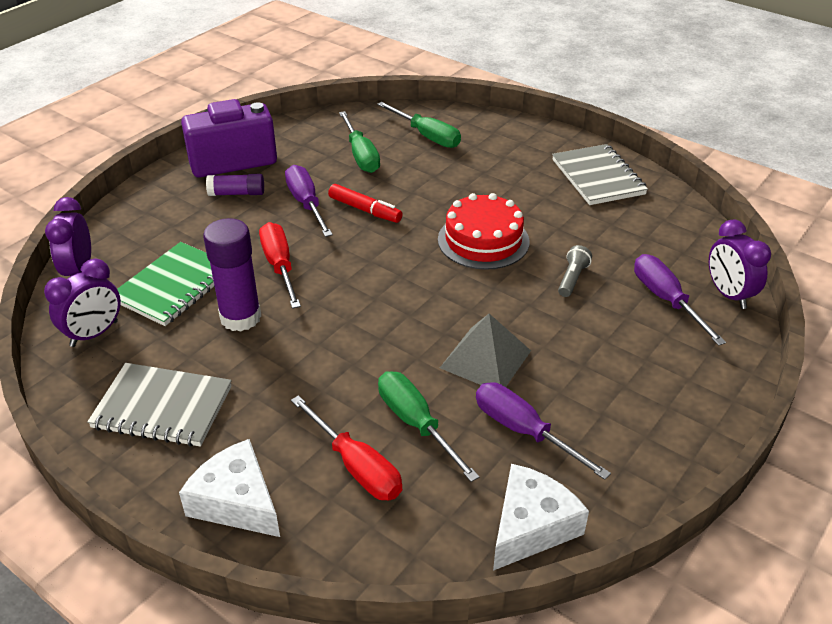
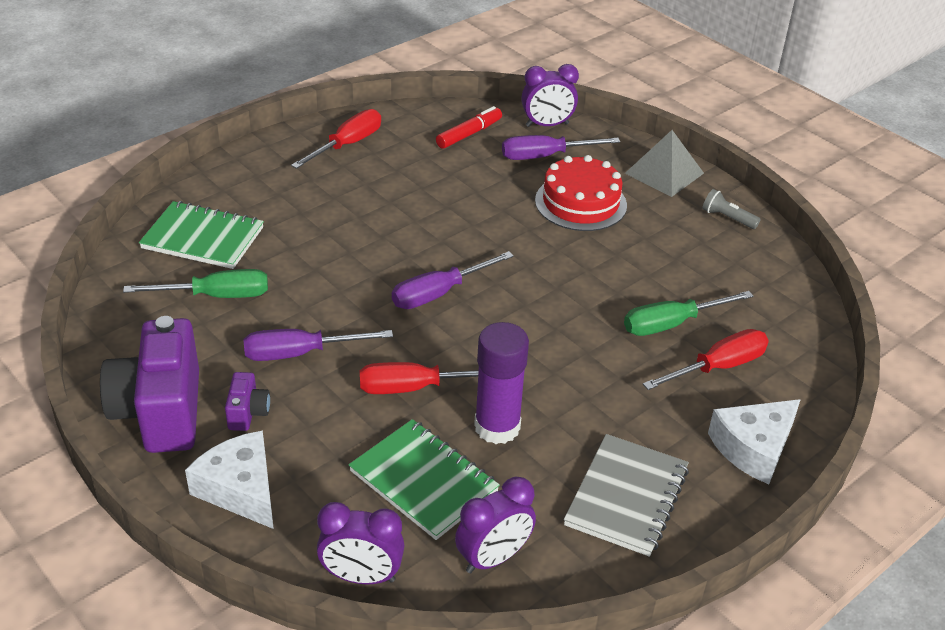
camera: 80 degrees left, 0 degrees up
(94, 334) = (493, 558): purple clock -> purple clock turned 90 degrees clockwise
(237, 193) = (248, 413): purple glue stick -> purple camera
(365, 210) = (334, 308): red marker -> red marker (469, 134)
(427, 136) = (203, 238): green screwdriver -> green notebook
(483, 240) = (423, 236): red cake -> red cake (580, 203)
(485, 359) = (597, 269): grey pyramid -> grey pyramid (664, 173)
(523, 431) = (687, 266): purple screwdriver -> purple screwdriver (439, 293)
(531, 526) = (784, 283): white cheese -> white cheese (240, 489)
(572, 279) = (501, 197): grey flashlight -> grey flashlight (727, 218)
(598, 177) = (347, 145): grey notebook -> red screwdriver

